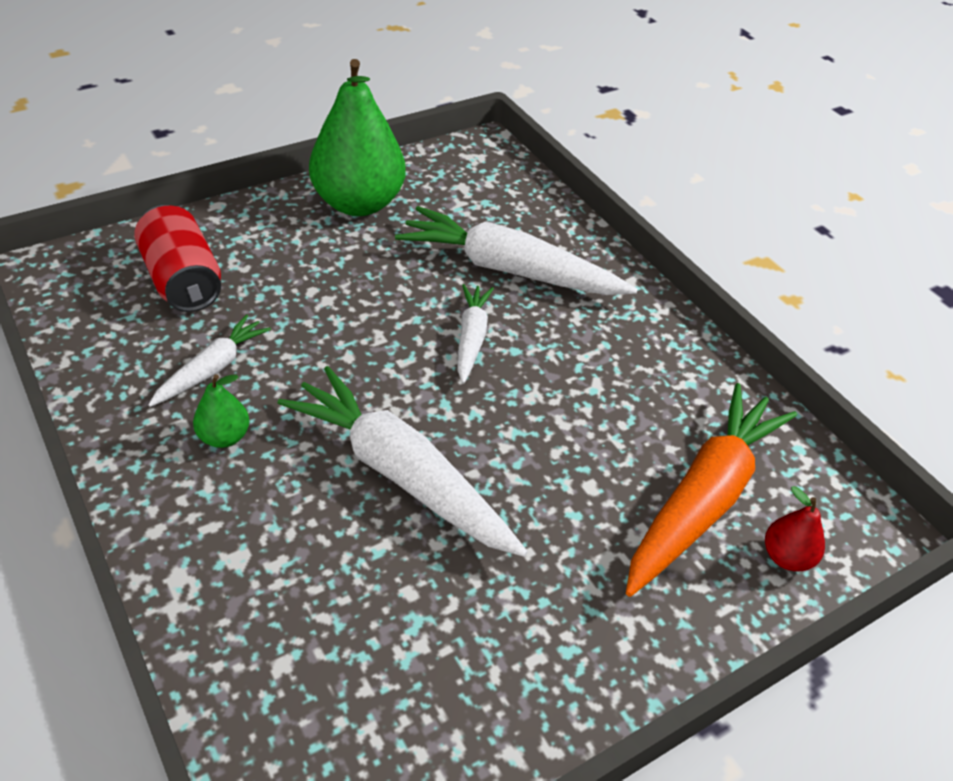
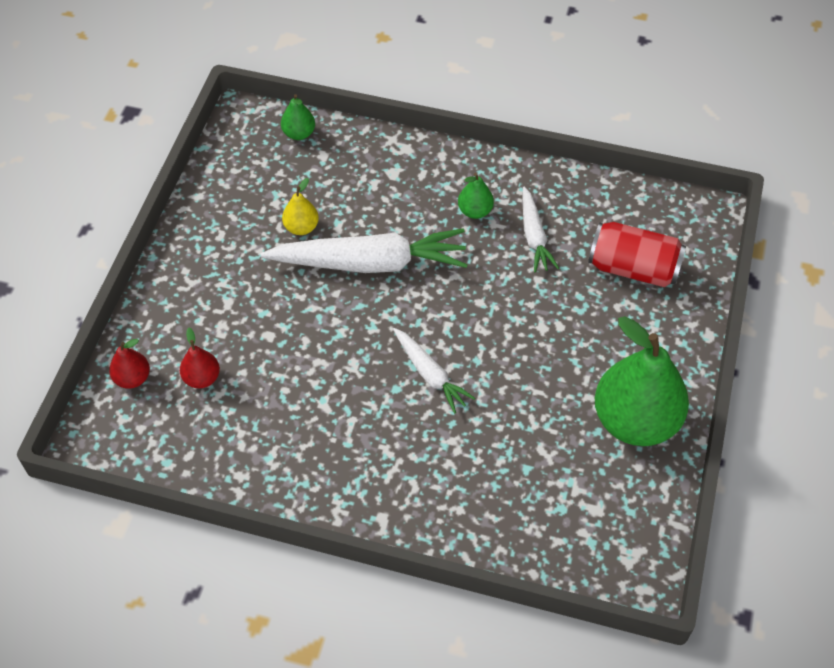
camera: 140 degrees right, 10 degrees up
(268, 734) = (299, 133): none -> green pear
(426, 580) = (301, 227): none -> yellow pear
(509, 270) = (470, 452): white carrot -> none
(703, 498) = (202, 378): orange carrot -> red pear

